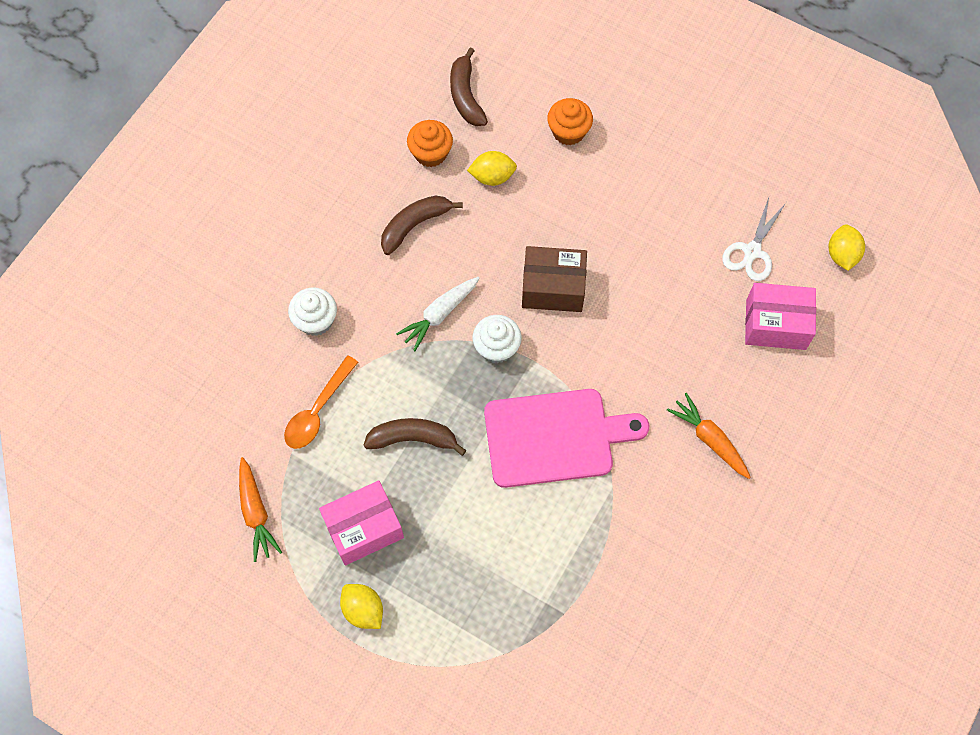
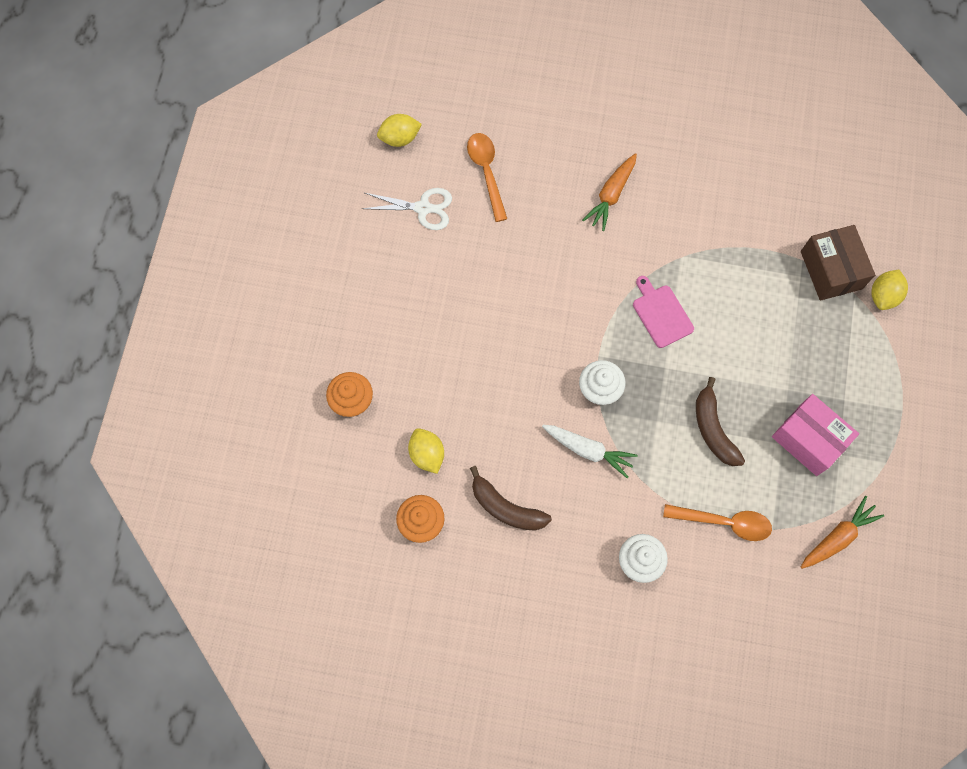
camera: 110 degrees left, 5 degrees up
(363, 610) = (874, 413): yellow lemon -> yellow lemon (883, 296)
(466, 96) = (343, 512): brown banana -> none
(553, 288) = (522, 361): brown box -> brown box (831, 270)
(555, 437) = (661, 314): pink cutting board -> pink cutting board, size x0.52
(775, 324) = (486, 172): pink box -> orange spoon

